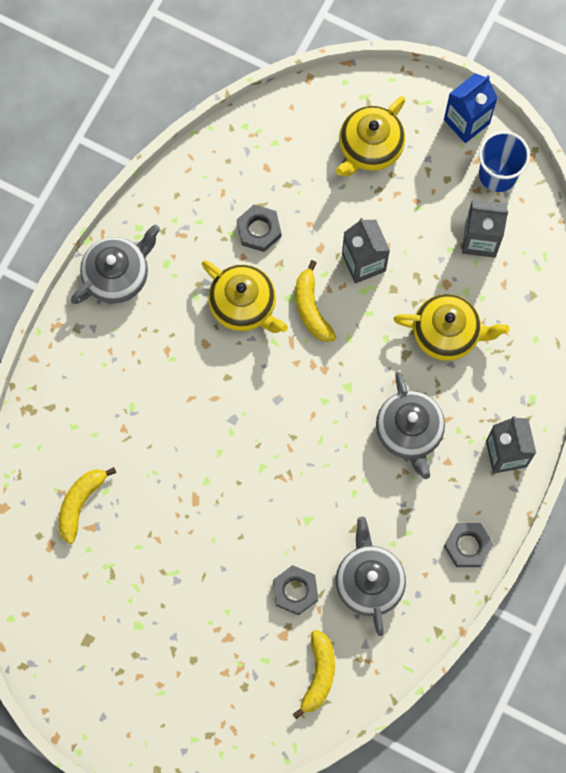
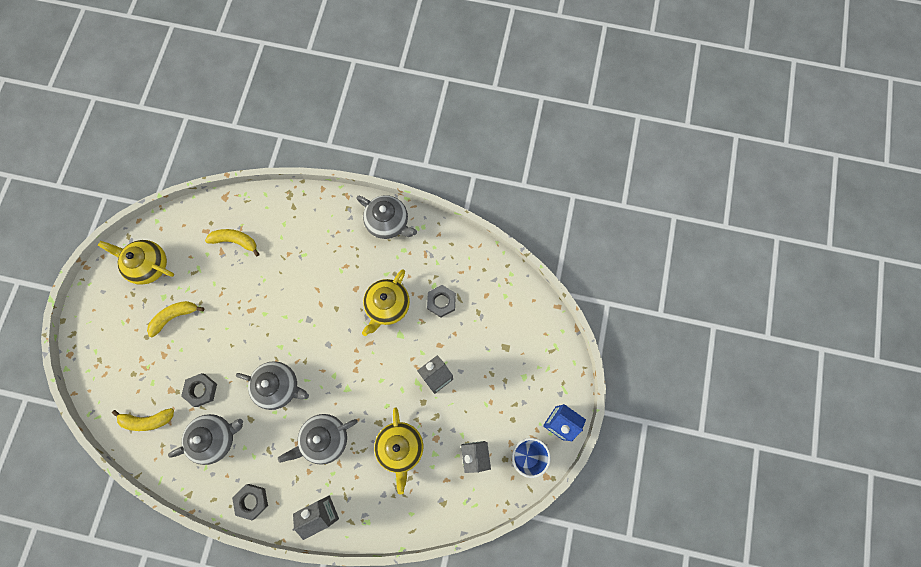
camera: 75 degrees right, 0 degrees up
(311, 308) = (396, 350): yellow banana -> yellow banana (174, 317)
(319, 480) = (279, 386): none -> grey teapot
(370, 147) = (520, 360): yellow teapot -> yellow teapot (148, 265)

